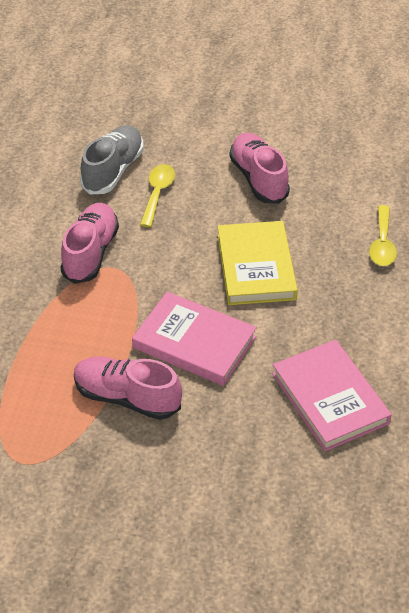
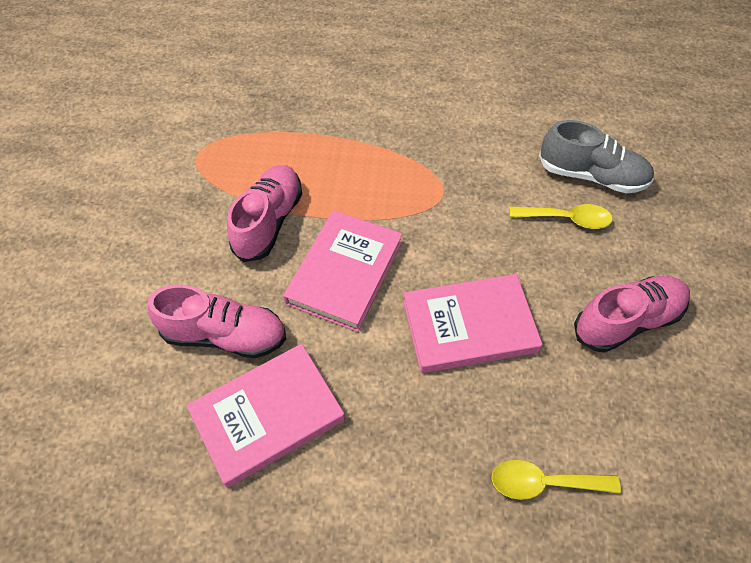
camera: 85 degrees right, 10 degrees up
(91, 253) = (460, 171): pink shoe -> pink shoe (225, 335)
(256, 267) = (469, 326): yellow book -> pink book

